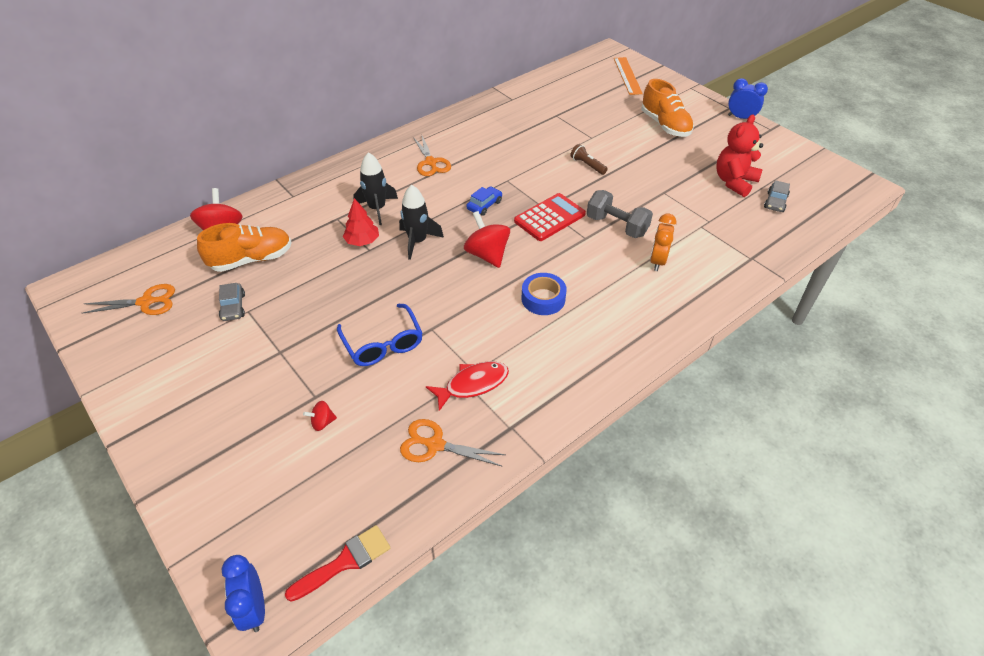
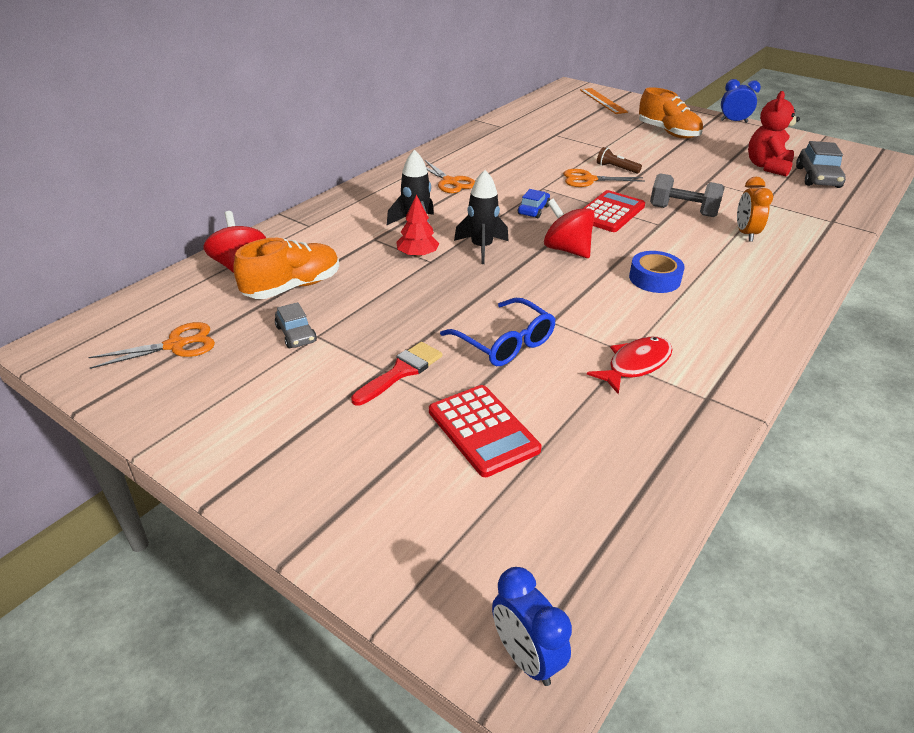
camera: 15 degrees left, 10 degrees down
(322, 422) = (483, 430): red spinning top -> red calculator
(345, 561) = (611, 574): red brush -> red brush (401, 371)
(435, 445) = (634, 429): orange scissors -> orange scissors (588, 180)
(775, 202) = (817, 177): grey car -> grey car, size x1.67

